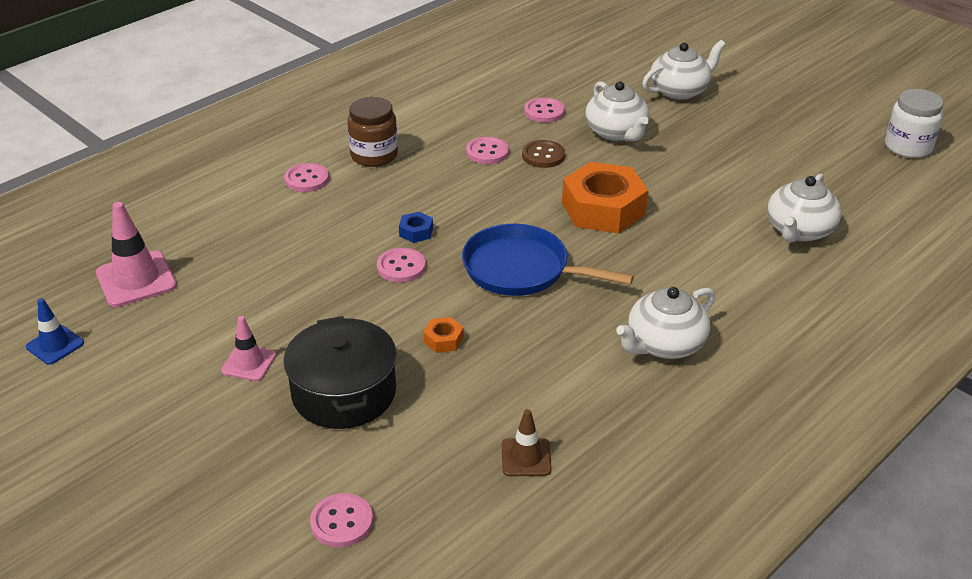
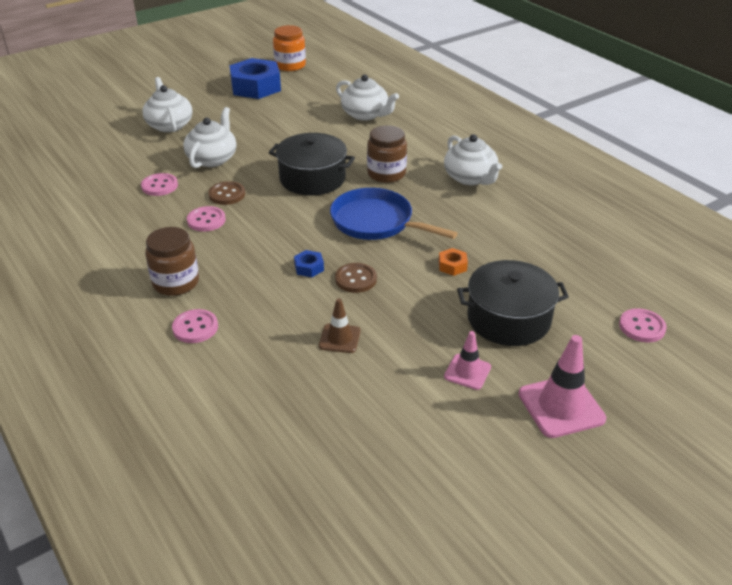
camera: 80 degrees left, 0 degrees up
(55, 345) = (422, 518): blue traffic cone -> none
(136, 279) = (325, 455): pink traffic cone -> pink traffic cone (561, 406)
(401, 267) = (356, 279): pink button -> brown button
(522, 269) = (376, 222): blue pan -> blue pan turned 90 degrees clockwise
(526, 457) = (575, 243): brown traffic cone -> brown traffic cone (339, 338)
(603, 209) = (312, 178): orange nut -> black pot
(616, 133) = (212, 159): white teapot -> white teapot turned 60 degrees counterclockwise
(641, 266) = (386, 174): none -> brown jar
(820, 131) = (256, 87): none -> blue nut
(908, 147) = (290, 65): white jar -> orange jar

